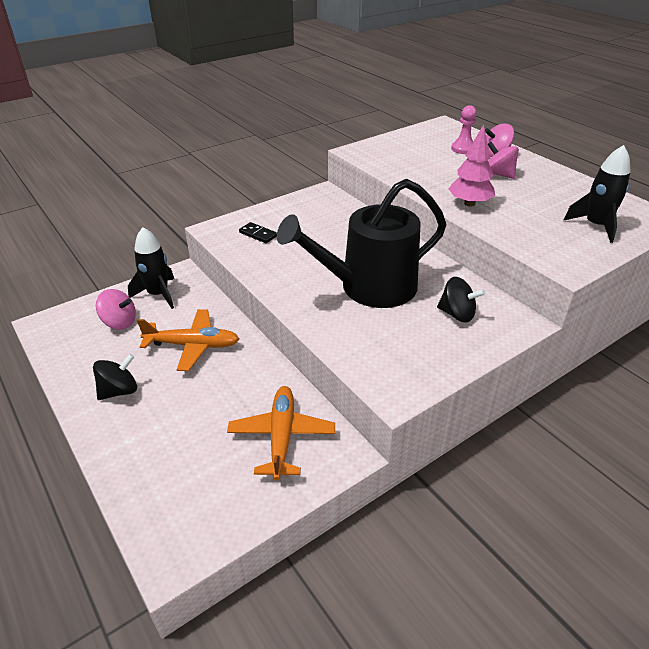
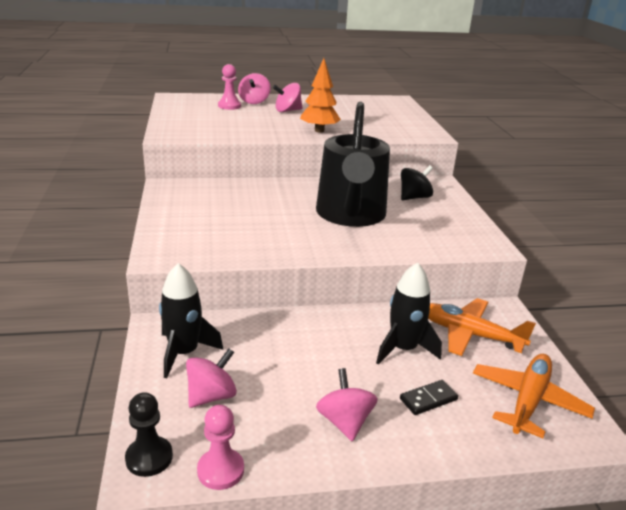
camera: 65 degrees left, 10 degrees down
(53, 351) = (220, 470): none -> pink pawn
(54, 321) = (149, 458): none -> black pawn
(119, 391) = (344, 422): black spinning top -> pink spinning top
(193, 345) = (305, 351): orange plane -> orange plane (528, 400)
(258, 234) = (203, 236): black domino -> black domino (428, 399)
(469, 203) = (319, 130): pink tree -> orange tree
(596, 226) = (390, 113): black rocket -> black rocket (403, 349)

